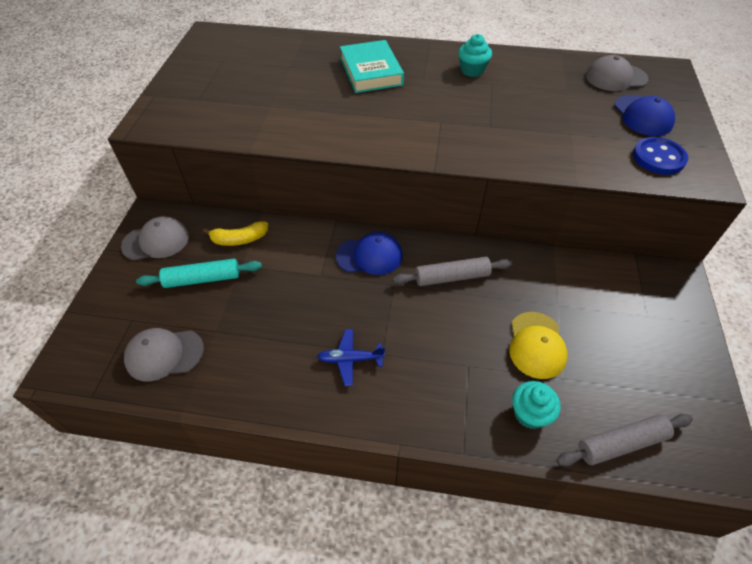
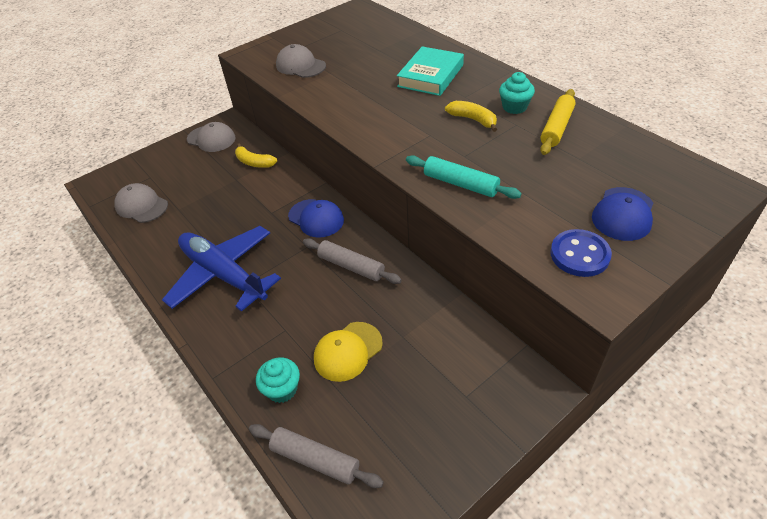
camera: 45 degrees right, 5 degrees down
(202, 279) = (207, 175): turquoise rolling pin -> turquoise rolling pin (460, 184)
(350, 359) = (223, 274): blue plane -> blue plane, size x2.31
(456, 94) = (473, 120): none -> yellow banana
(522, 73) = (557, 128): none -> yellow rolling pin
(615, 77) = (649, 170): grey cap -> grey cap (300, 66)

